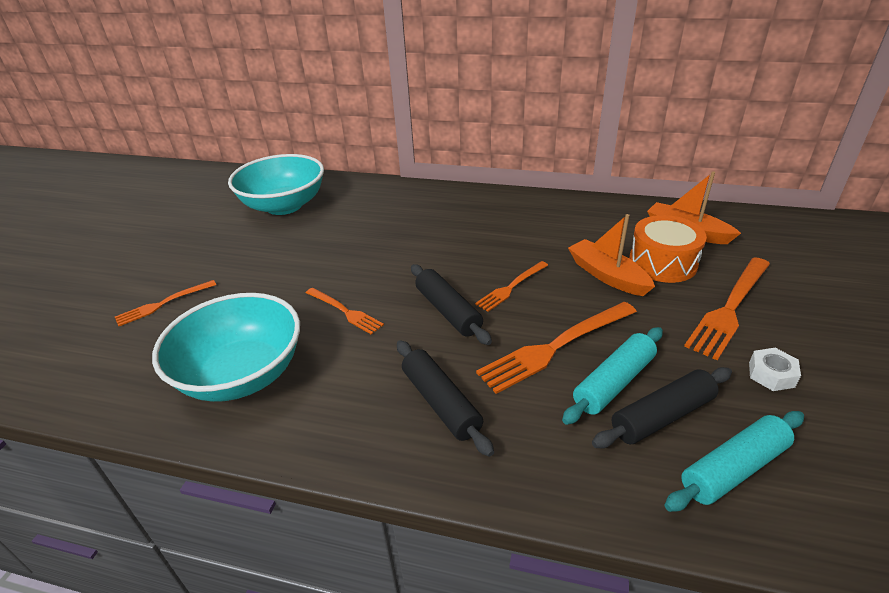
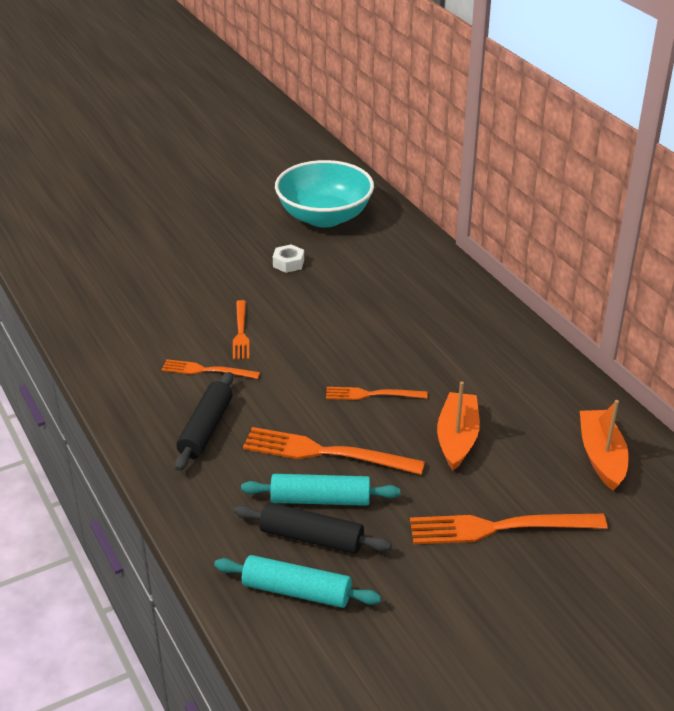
camera: 45 degrees right, 0 degrees up
(163, 304) = (151, 252): orange fork -> orange fork (206, 370)
(242, 374) = (133, 331): turquoise bowl -> none
(448, 311) = (301, 379): black rolling pin -> none
(662, 263) = (522, 462): orange drum -> none
(771, 374) = (430, 580): white nut -> white nut (288, 263)

